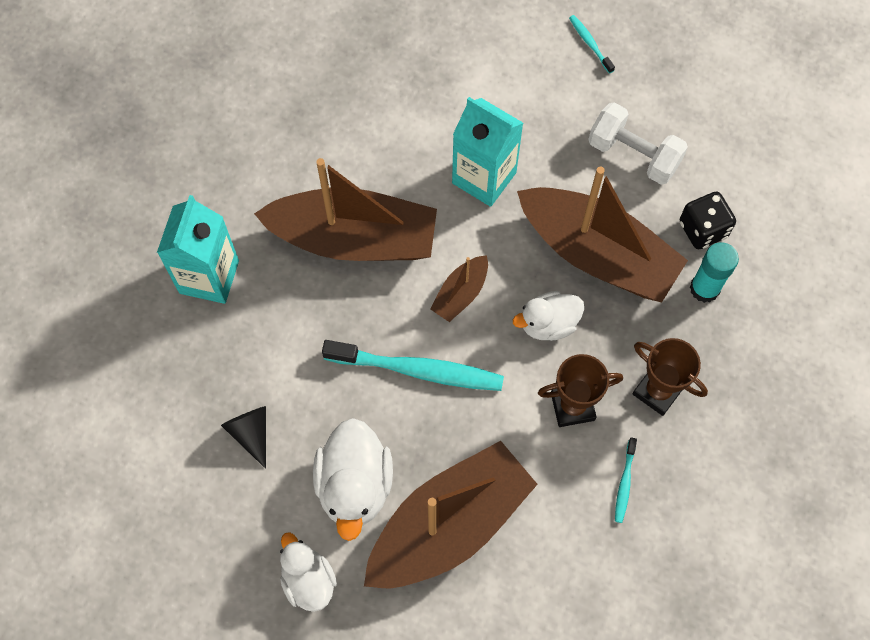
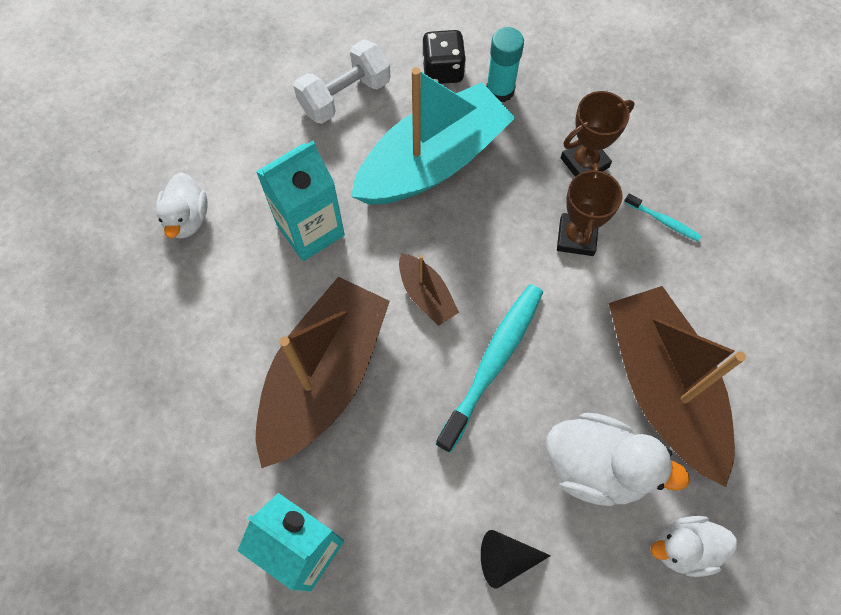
camera: 70 degrees left, 0 degrees up
(548, 324) = (487, 228): white duck -> white duck (187, 218)
(590, 44) = (211, 88): turquoise toothbrush -> none
(597, 254) = (432, 162): brown boat -> turquoise boat

